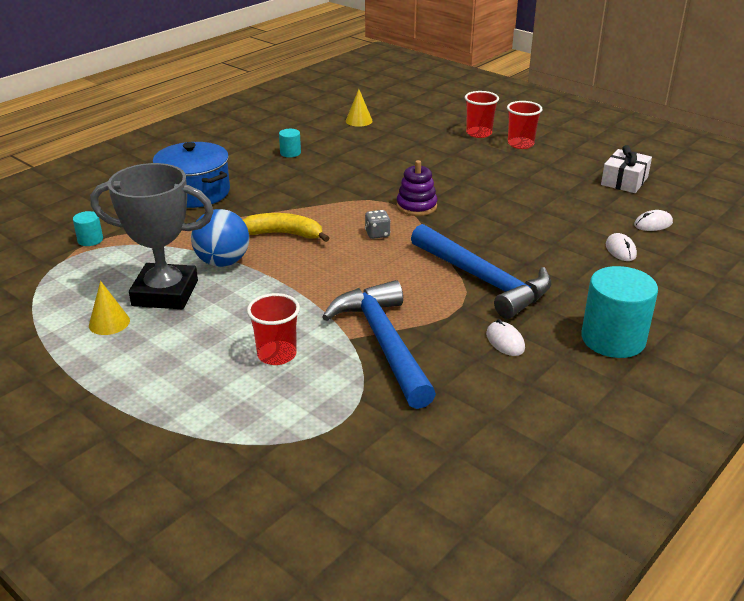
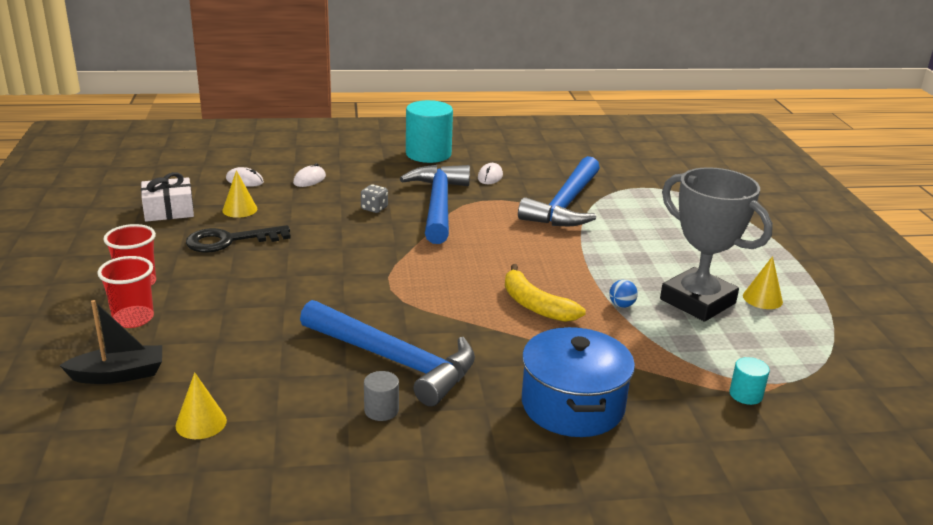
camera: 140 degrees left, 5 degrees down
(223, 262) = (621, 305): blue ball -> blue ball, size x0.45
(277, 355) = (645, 227): red cup -> none
(290, 153) = (381, 410): turquoise cylinder -> grey cylinder
(318, 171) = (395, 361): none -> blue hammer
(377, 234) = (453, 267): grey dice -> grey dice (374, 208)
(416, 206) = (375, 273): purple stacking toy -> none
(428, 118) = (119, 375): none -> black boat
(541, 182) = (229, 241): none -> black key
(592, 203) = (240, 209): none -> yellow cone

